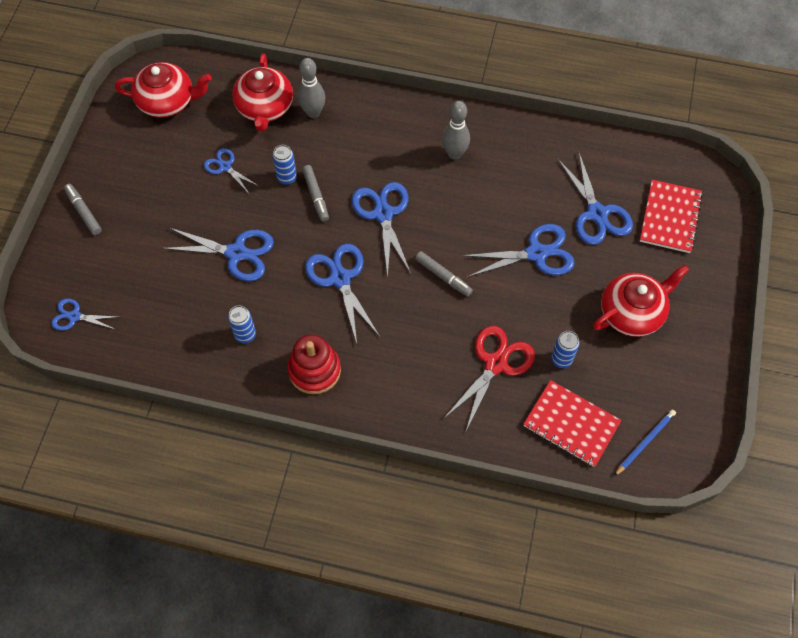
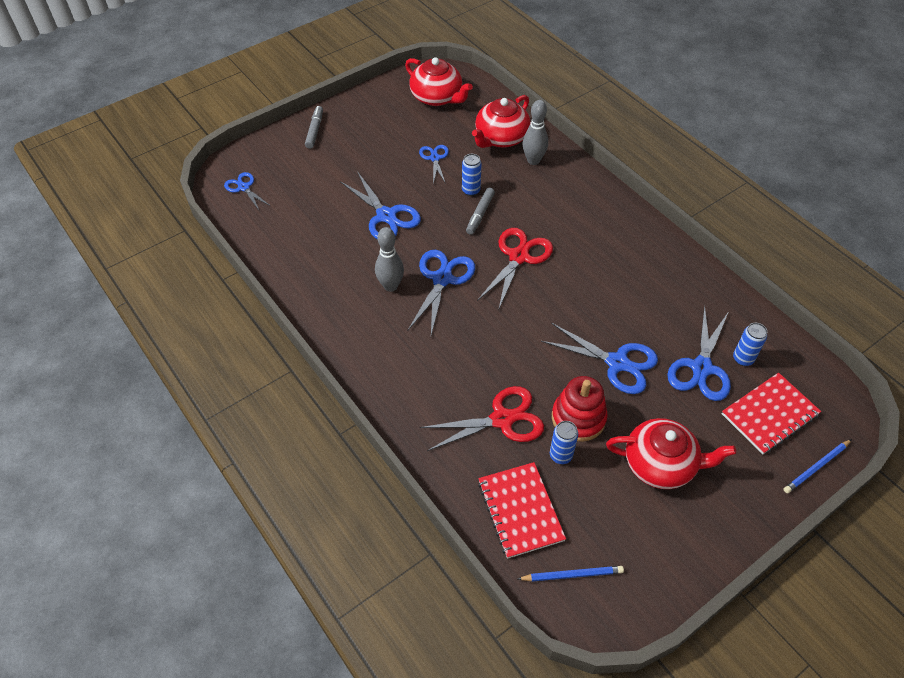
camera: 40 degrees right, 10 degrees down
(245, 335) = (338, 271): blue can -> blue can (743, 359)
(314, 370) = (361, 327): red stacking toy -> red stacking toy (578, 418)
(383, 214) = (518, 257): blue scissors -> red scissors
(443, 276) = (522, 329): grey marker -> none
(454, 154) = (617, 250): grey bowling pin -> grey bowling pin (390, 286)
(729, 236) = (816, 467): none -> blue pencil

